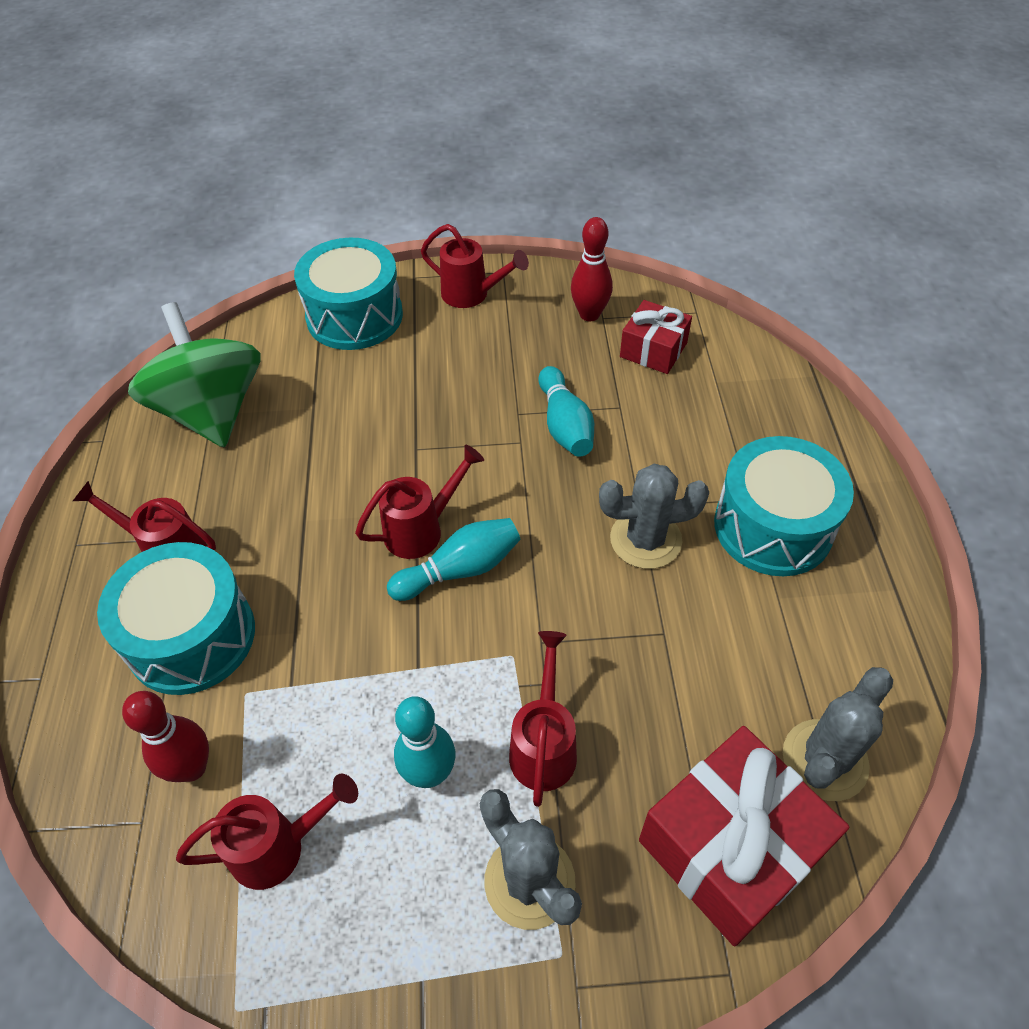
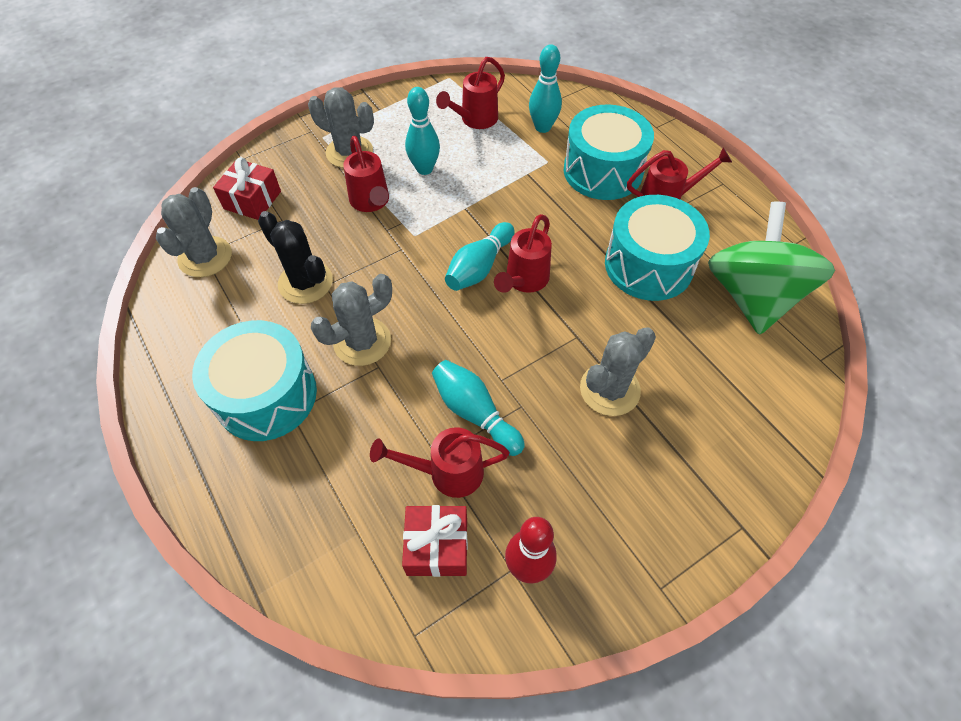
camera: 150 degrees right, 5 degrees up
(192, 767) = (542, 127): red bowling pin -> turquoise bowling pin
(211, 411) = (752, 296): green spinning top -> green spinning top turned 120 degrees counterclockwise
(354, 316) = (746, 442): turquoise drum -> turquoise drum (648, 265)
(427, 393) = (609, 389): none -> grey cactus
(472, 295) = (665, 531): red watering can -> red watering can (447, 472)
(688, 648) = (305, 282): none -> black cactus
(730, 847) = (252, 200): red gift -> red gift, size x0.57

